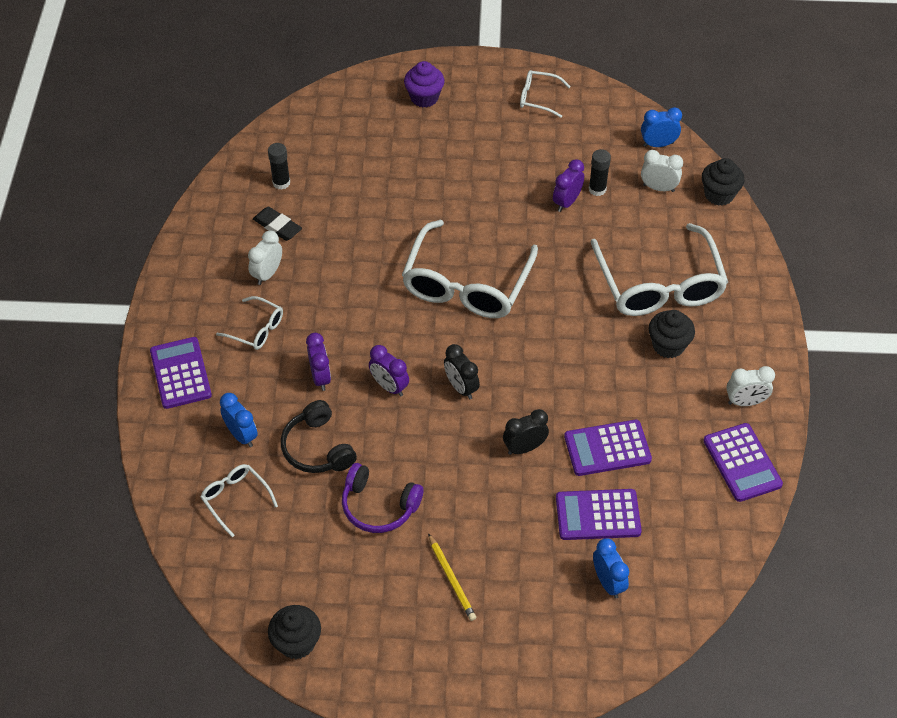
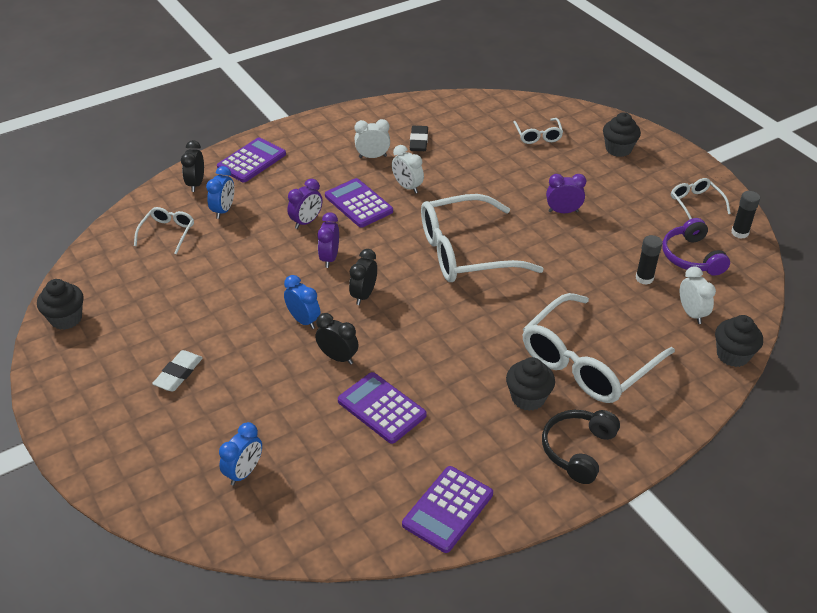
camera: 55 degrees right, 10 degrees down
(175, 439) = (196, 184): none -> black clock
(256, 329) = (320, 174): white glasses -> white glasses (538, 136)
(281, 183) = (458, 125): black glue stick -> black glue stick (739, 233)
(317, 448) = (243, 249): black headphones -> black headphones (578, 450)
(379, 506) = (216, 303): purple headphones -> purple headphones (692, 257)
(424, 97) = (618, 149): purple cupcake -> black cupcake
(451, 579) = (178, 374): yellow pencil -> white eraser
(567, 202) = (609, 267): purple clock -> purple clock (563, 211)
(598, 515) = (308, 434): purple calculator -> purple calculator (358, 204)
(658, 144) = (738, 291): blue clock -> blue clock (303, 320)
(745, 402) = (518, 480): white clock -> white clock (407, 187)

